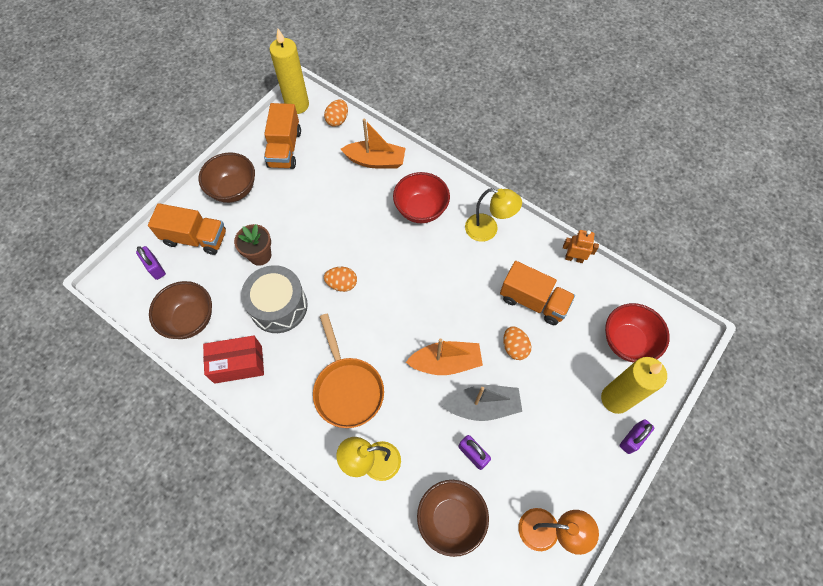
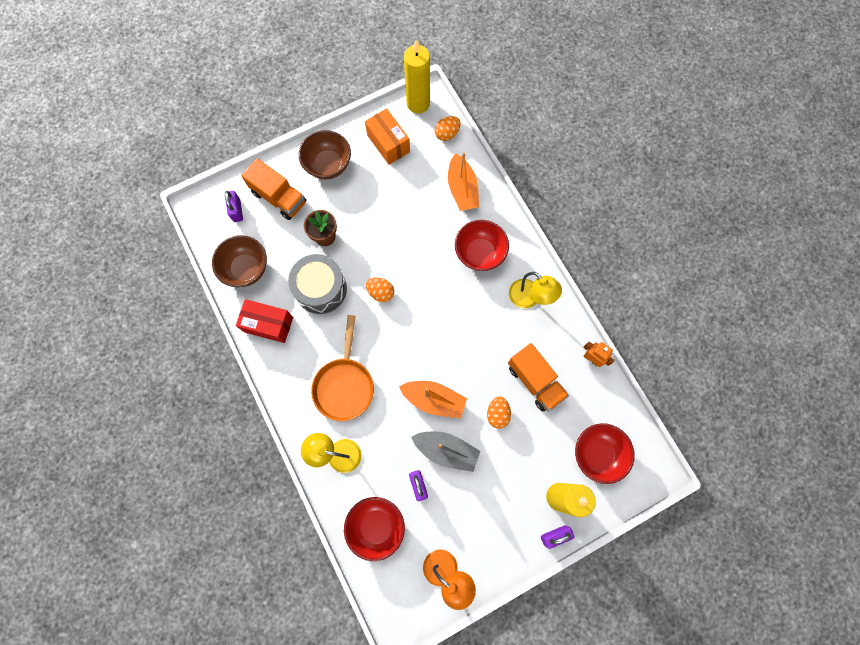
camera: 25 degrees right, 10 degrees up
(285, 148) = (388, 143): orange truck -> orange box
(375, 161) = (462, 189): orange boat -> orange boat turned 45 degrees clockwise
(451, 518) = (376, 526): brown bowl -> red bowl

